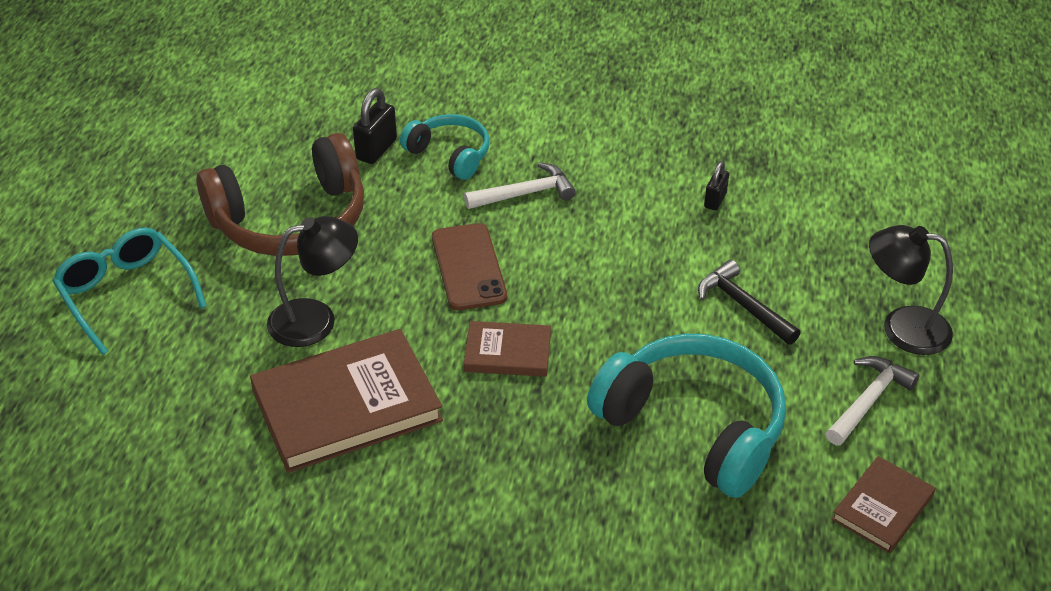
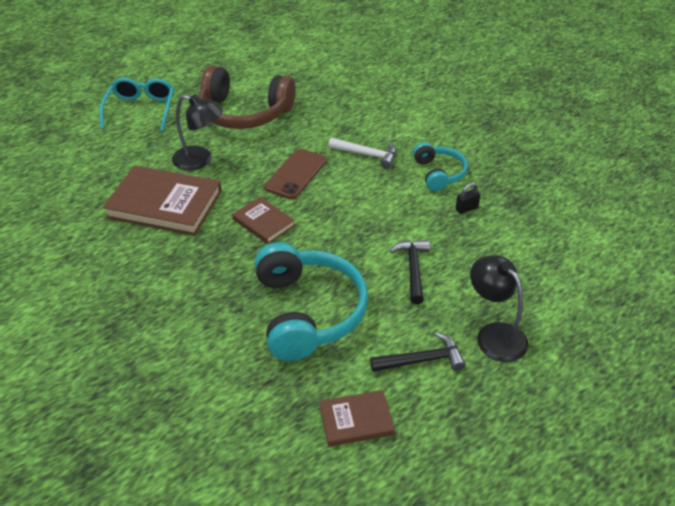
camera: 40 degrees right, 0 degrees up
(376, 149) = (321, 101): black padlock -> none
(450, 155) = (353, 119): turquoise headphones -> turquoise headphones (439, 173)
(868, 401) = (422, 360): white hammer -> black hammer

